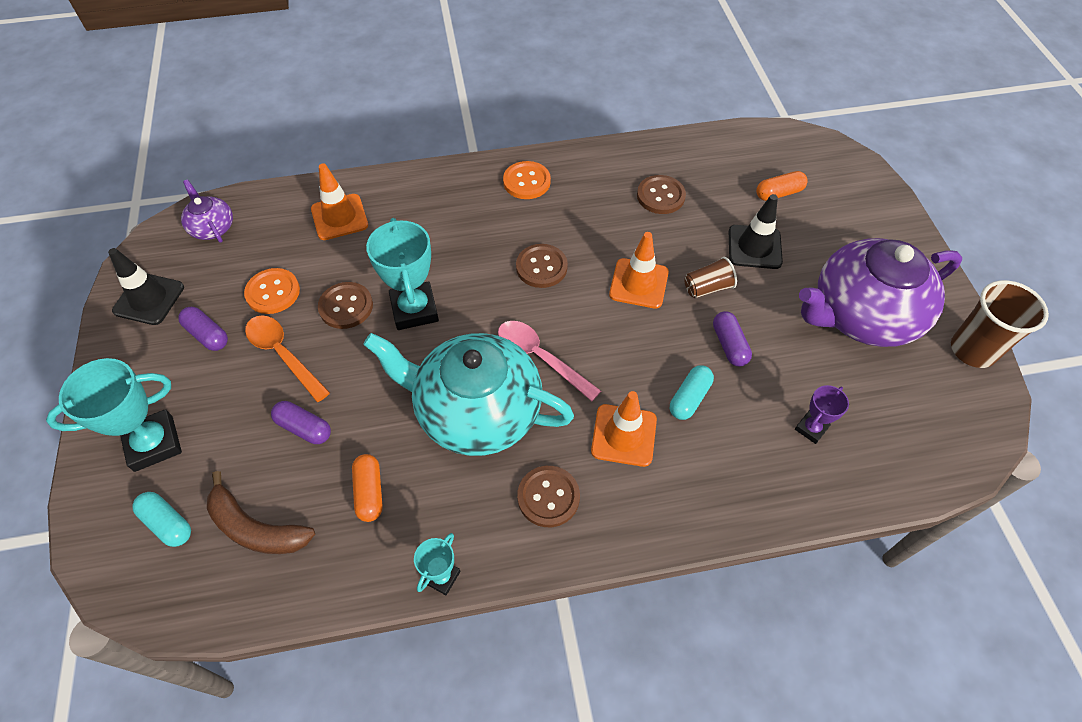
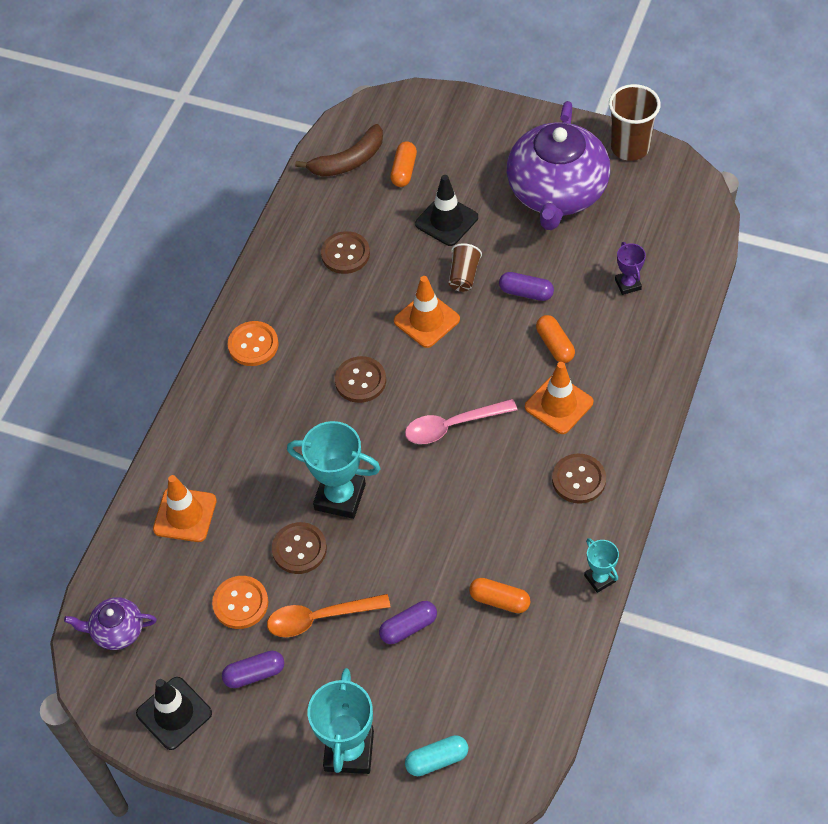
camera: 55 degrees left, 0 degrees up
(256, 528) = (482, 694): brown banana -> brown banana (349, 161)
(476, 411) = (473, 494): turquoise teapot -> none
(689, 398) = (555, 345): turquoise capsule -> orange capsule

